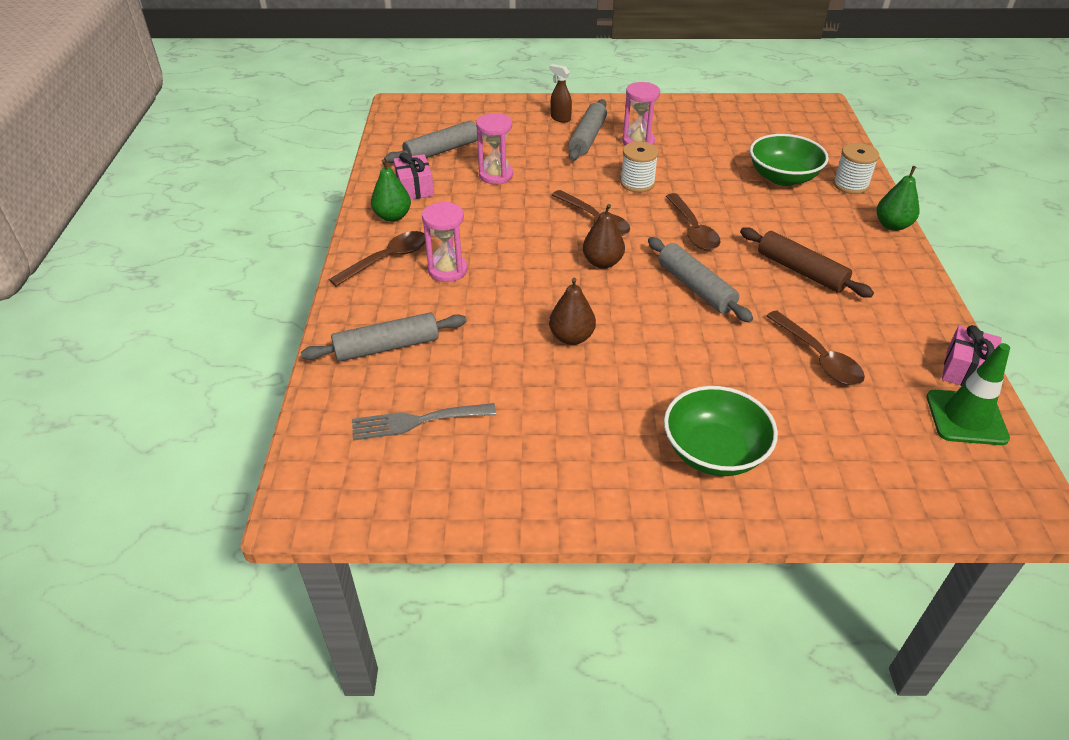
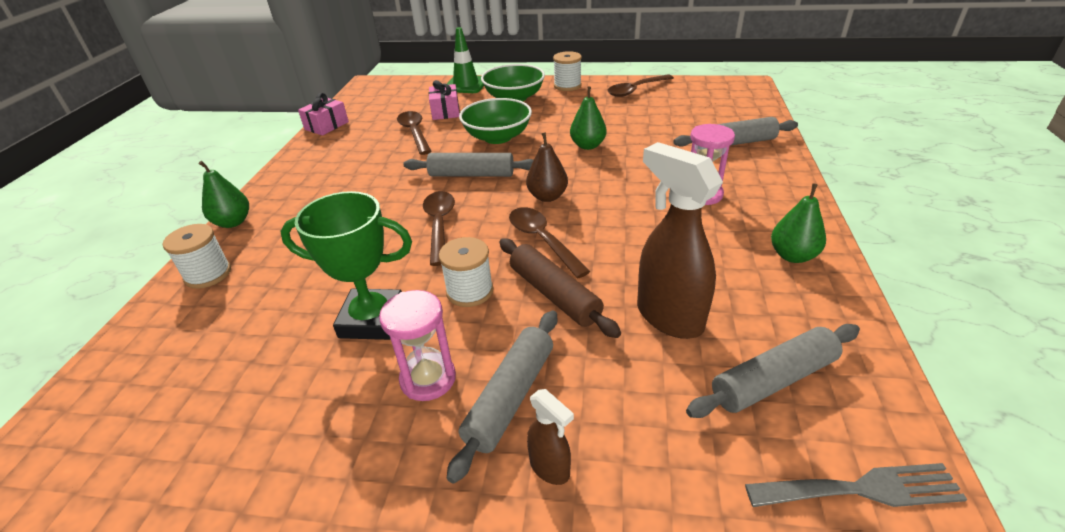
camera: 170 degrees left, 5 degrees down
(387, 259) = (771, 207): brown spoon -> brown spoon (636, 90)
(415, 188) = (784, 300): pink gift -> pink gift (445, 111)
(416, 421) = (695, 109): grey fork -> grey fork (862, 489)
(496, 175) = (668, 317): pink hourglass -> brown spray bottle
(571, 337) = (588, 146): brown pear -> green pear
(631, 497) = (567, 86): none -> white spool
(694, 165) = (372, 320): none -> green trophy
(696, 287) = (471, 175): grey rolling pin -> grey rolling pin turned 60 degrees counterclockwise
(783, 177) = (275, 290): green bowl -> green bowl (497, 137)
(800, 271) = (369, 184): brown rolling pin -> brown rolling pin (554, 294)
(966, 417) = (357, 108): green traffic cone -> green traffic cone (466, 85)

